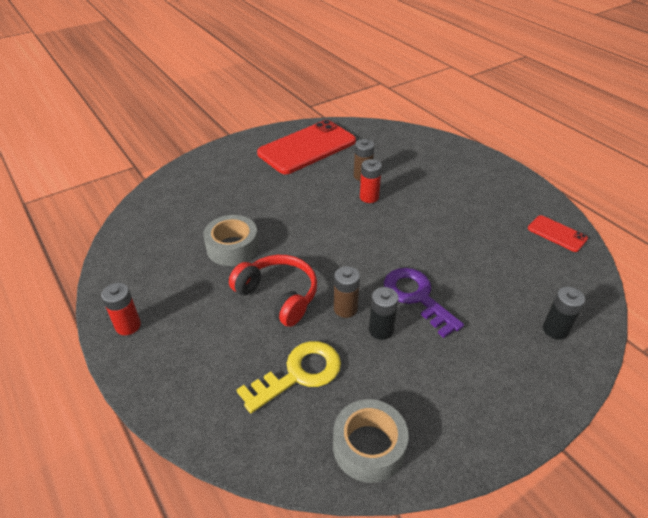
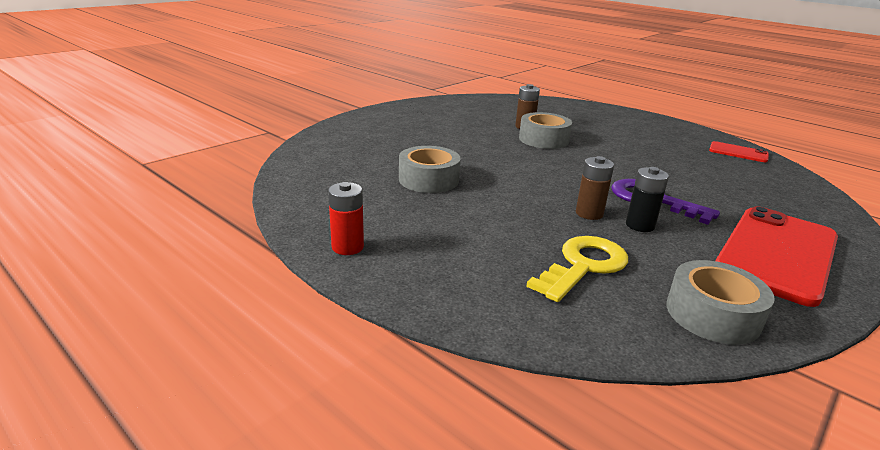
camera: 15 degrees left, 15 degrees down
(278, 296) = (509, 210): red headphones -> none
(307, 147) = (453, 112): red phone -> red phone (777, 254)
(369, 197) = (543, 139): red battery -> grey tape
(555, 330) = (802, 211): black battery -> none

